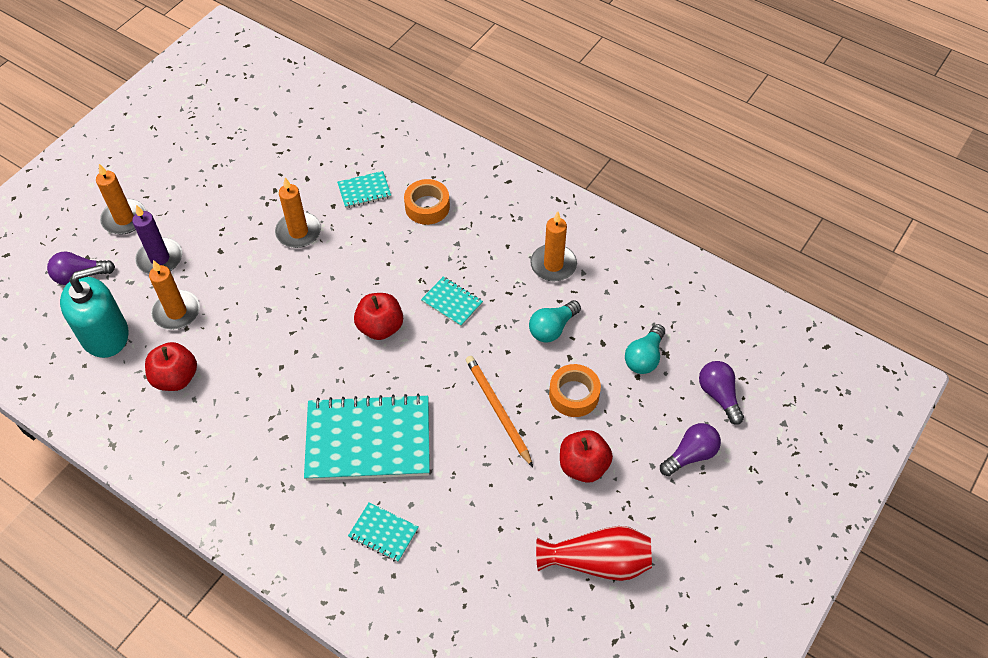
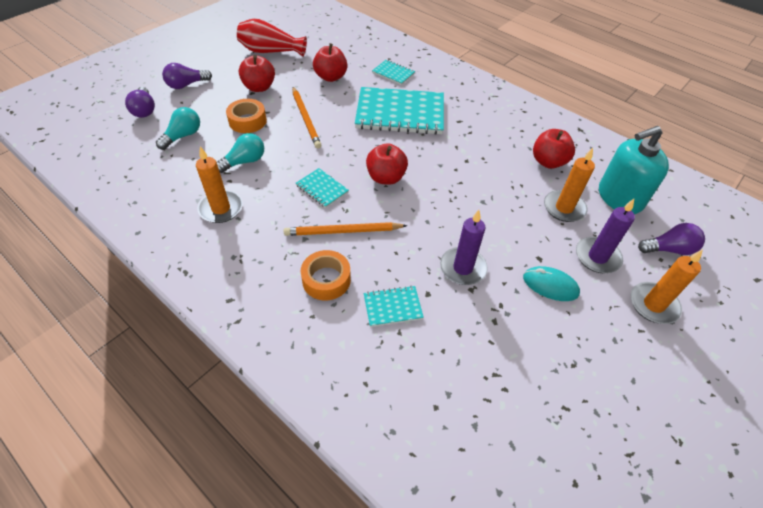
camera: 175 degrees left, 5 degrees down
(216, 225) = (550, 285): none -> turquoise mouse
(298, 232) = (462, 268): orange candle -> purple candle
(419, 255) = (343, 231): none -> orange pencil
(482, 507) = (331, 77): none -> red apple

